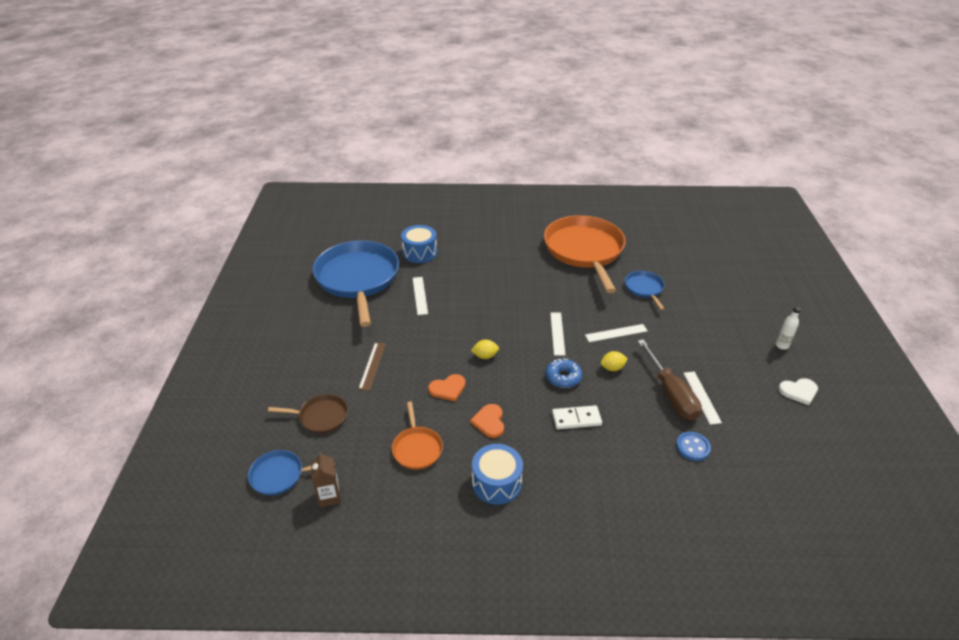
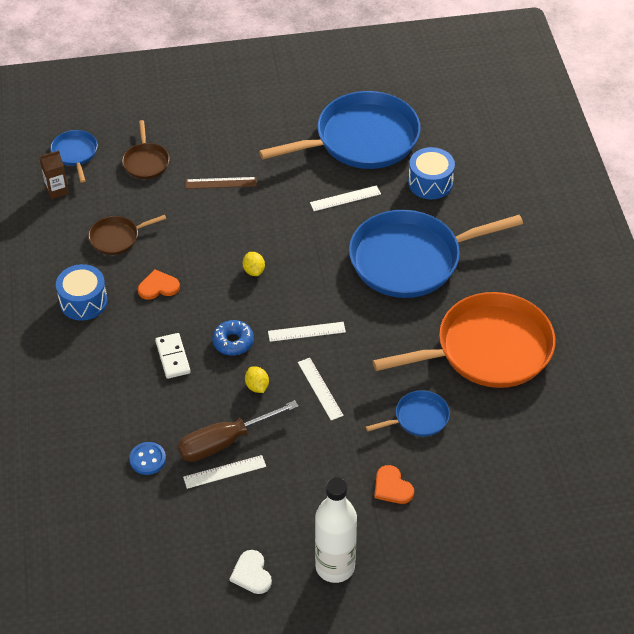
camera: 80 degrees right, 10 degrees up
(417, 448) = (117, 238): orange pan -> brown pan
(448, 388) = (198, 247): orange heart -> orange heart (392, 487)
(494, 272) = (411, 259): none -> blue pan
(782, 345) = (335, 567): white bottle -> white bottle, size x2.28

